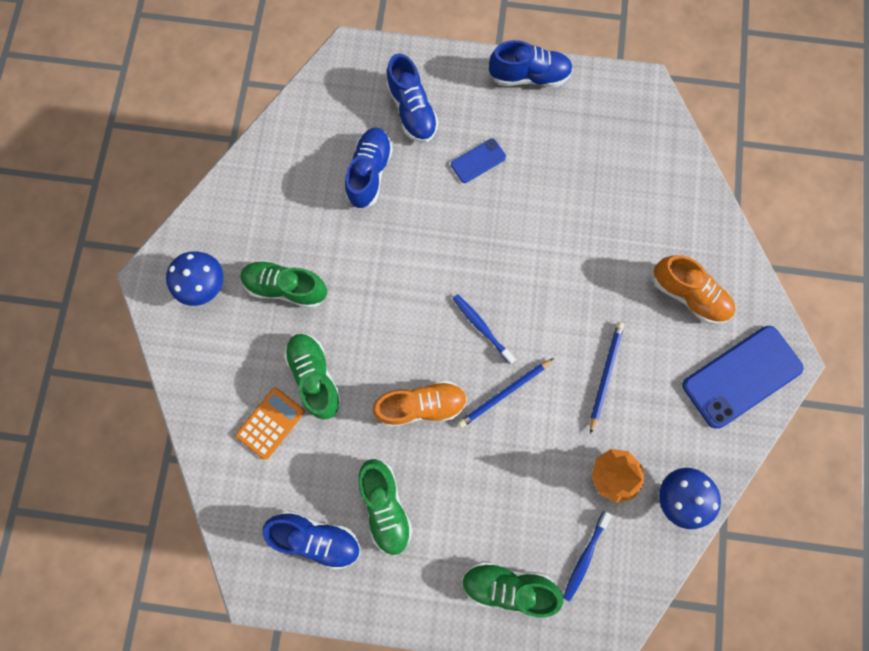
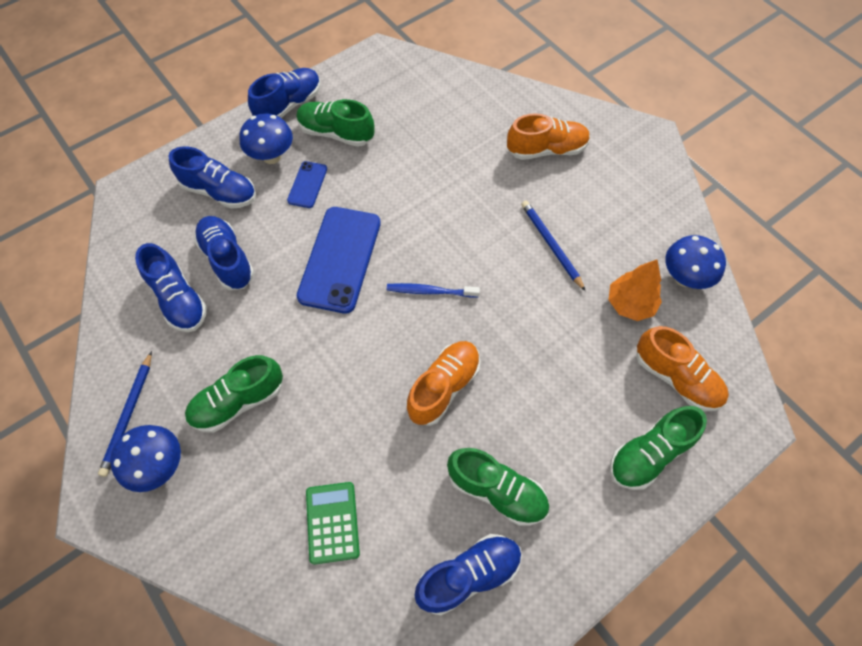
camera: 45 degrees left, 15 degrees down
(270, 423) = (332, 522): orange calculator -> green calculator
(313, 175) = (179, 299): none -> blue shoe
(315, 376) = (334, 447): green shoe -> green shoe (336, 133)
(475, 113) = (272, 156): none -> blue mushroom
(504, 393) = (496, 321): blue pencil -> blue pencil (128, 415)
(585, 556) = (676, 378): blue toothbrush -> orange shoe
(741, 376) = (635, 169): blue phone -> blue phone (340, 259)

